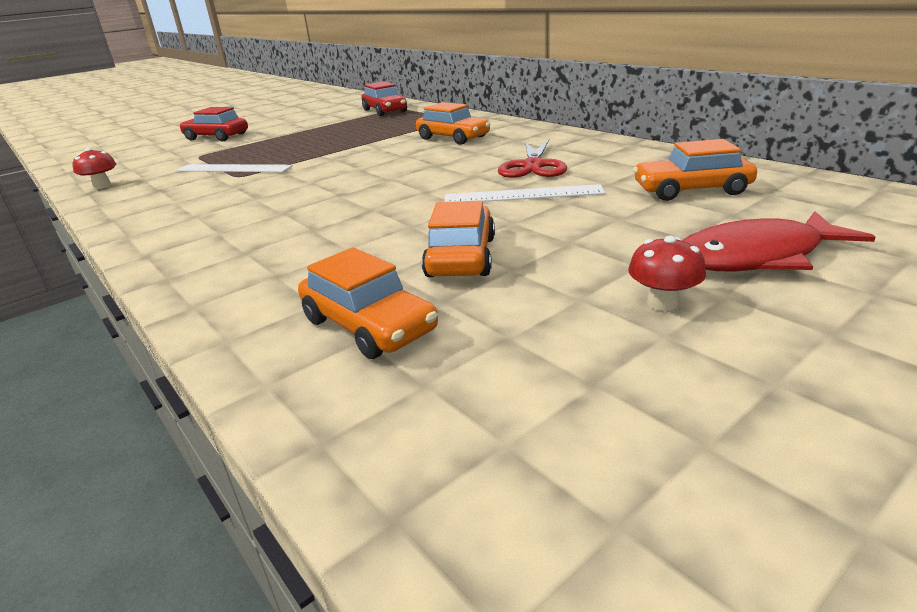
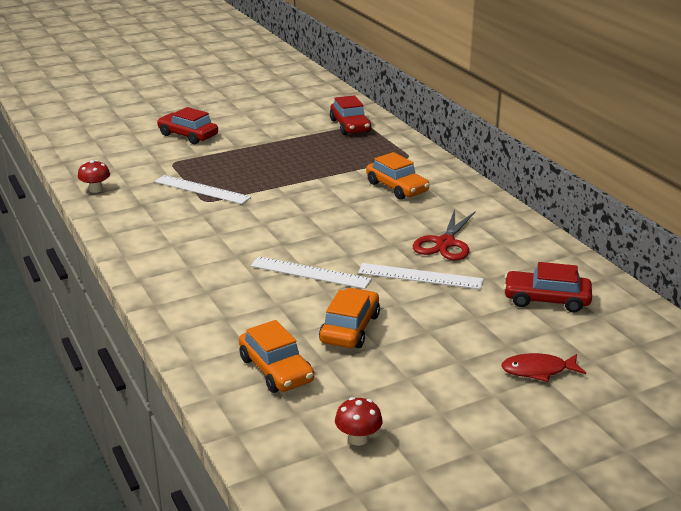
camera: 10 degrees right, 0 degrees up
(383, 213) = (310, 273): none -> white ruler
(662, 303) = (454, 391): red mushroom -> red mushroom (358, 439)
(691, 190) = (546, 299): orange car -> red car
(756, 257) = (538, 370): red fish -> red fish, size x0.62

